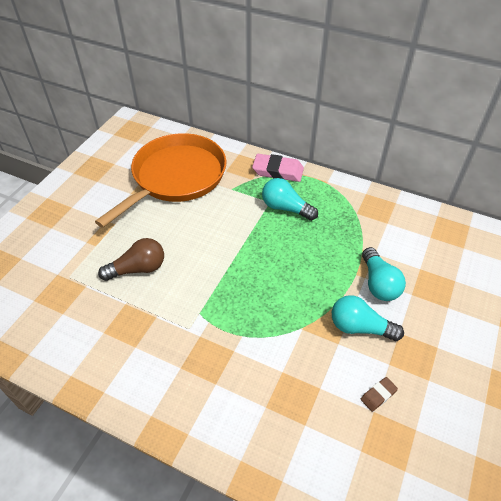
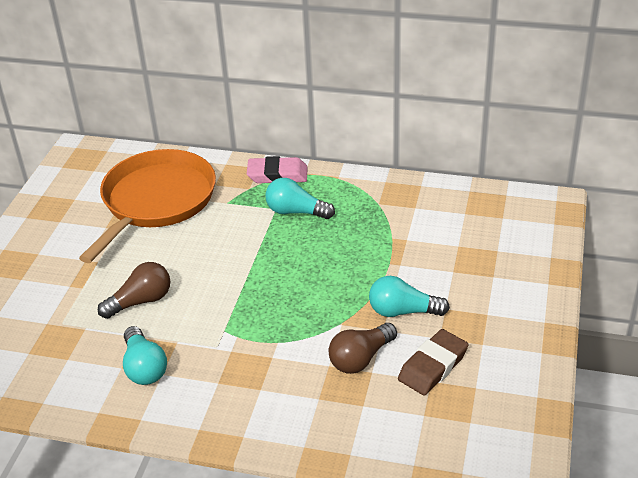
camera: 10 degrees left, 10 degrees down
(312, 371) = (360, 358): none -> brown light bulb
(378, 283) = (415, 268): turquoise light bulb -> turquoise light bulb (144, 367)
(378, 395) = (433, 366): brown eraser -> brown eraser, size x1.97

